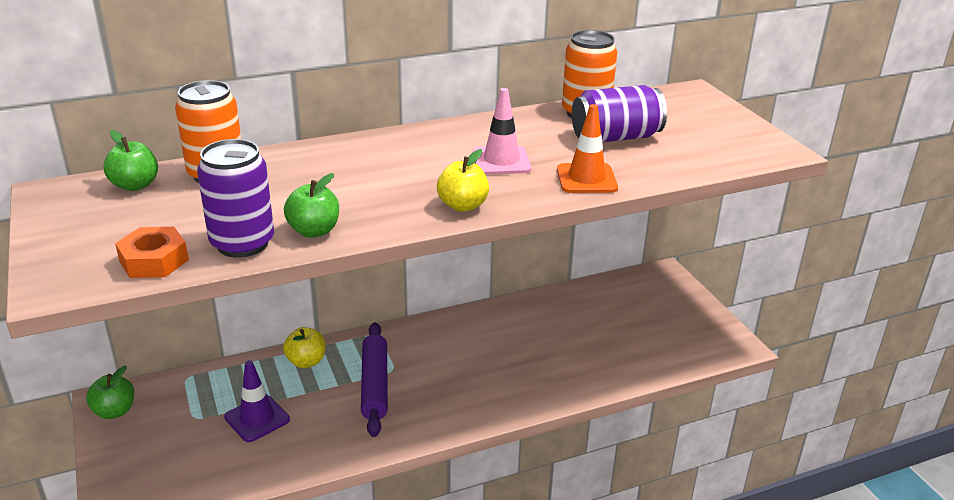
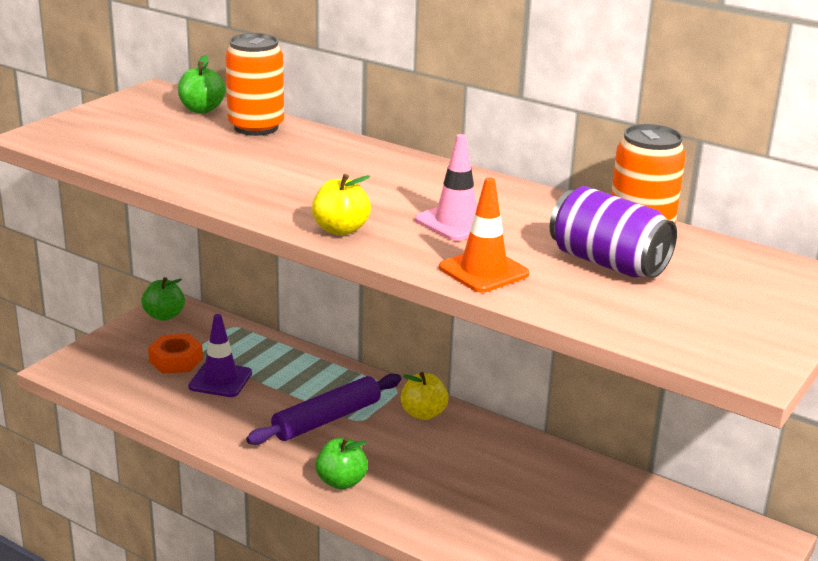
camera: 55 degrees right, 5 degrees down
(154, 260) = (104, 151): orange nut -> orange nut (176, 360)
(242, 243) = (163, 169): purple can -> none
(306, 361) = (317, 371): yellow apple -> yellow apple (423, 413)
(314, 231) = (215, 187): green apple -> green apple (341, 482)

